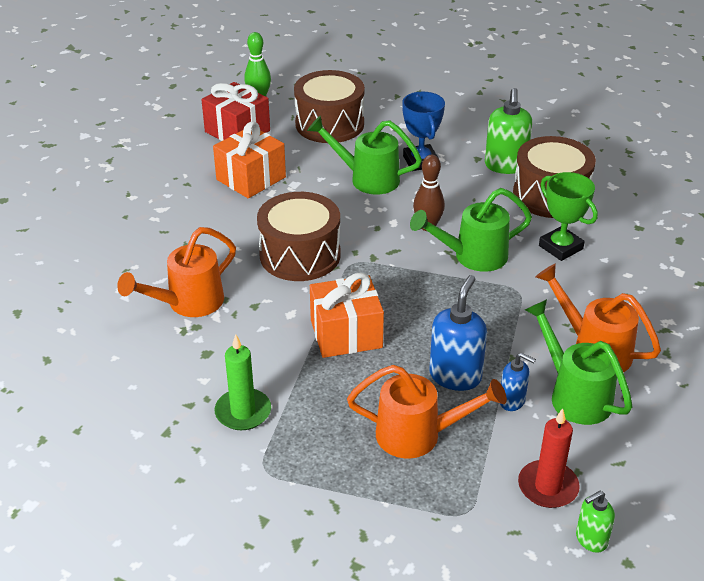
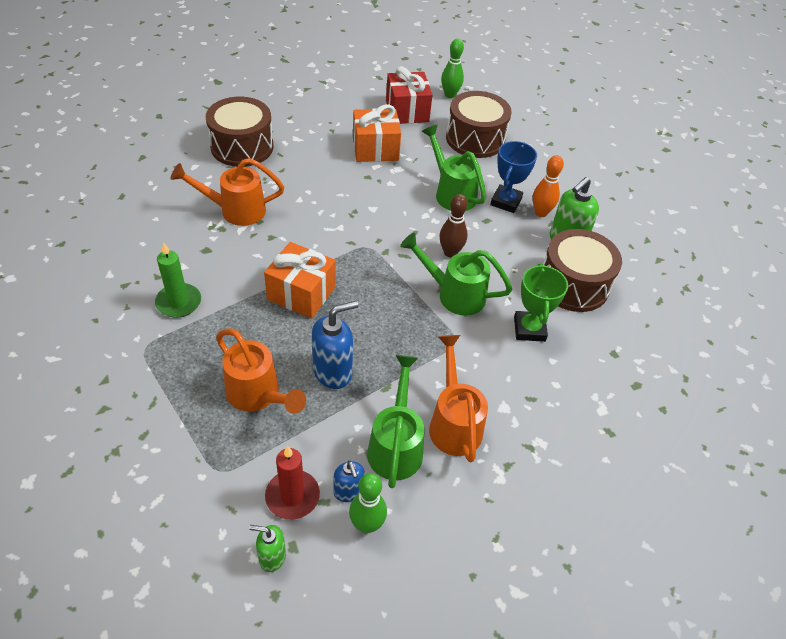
camera: 35 degrees right, 10 degrees up
(300, 255) = (340, 220): brown drum -> brown drum (242, 147)
(458, 155) = (541, 213): none -> orange bowling pin
(512, 401) = (347, 417): blue soap dispenser -> blue soap dispenser (348, 491)
(627, 464) = (367, 525): none -> green bowling pin

